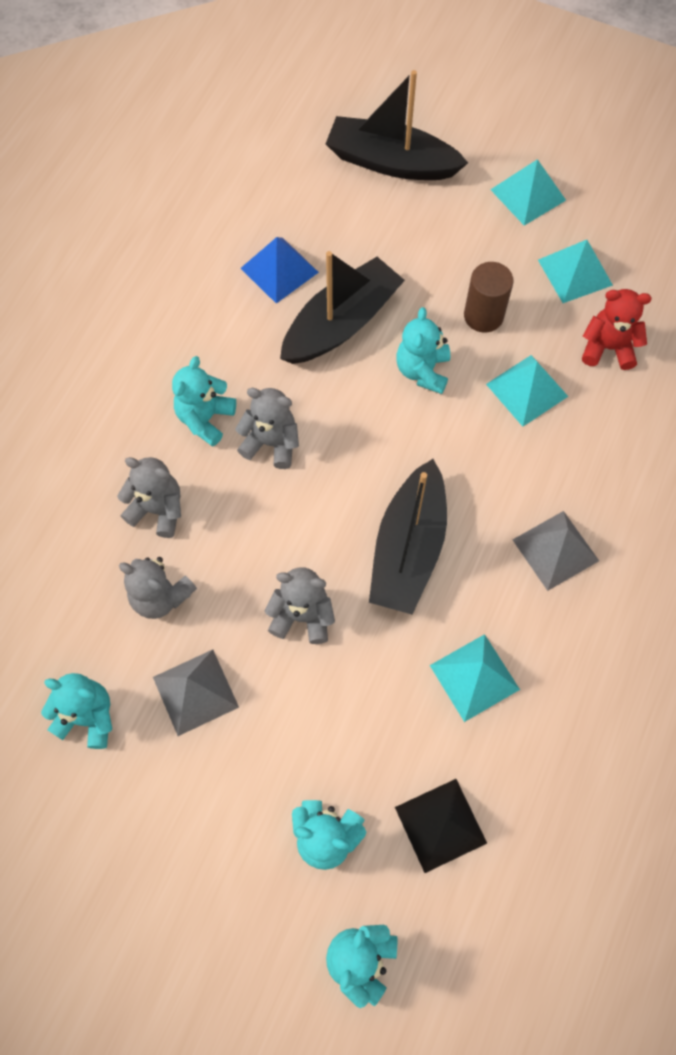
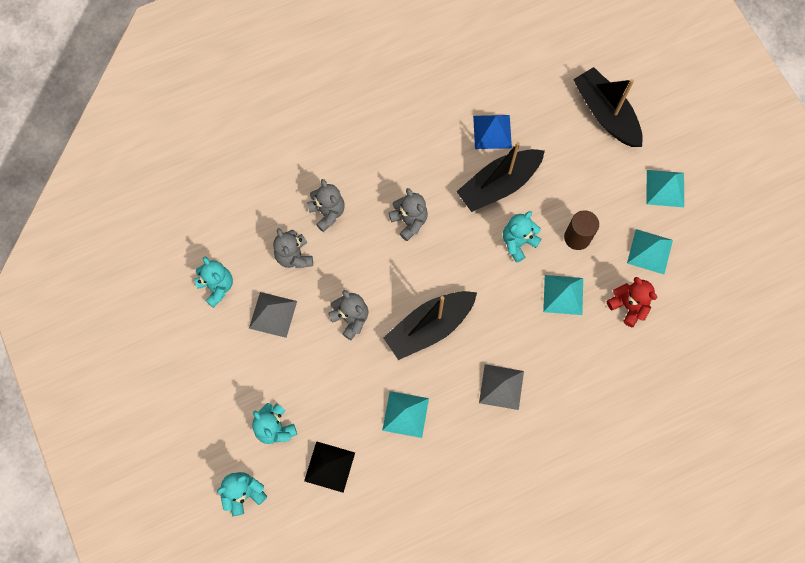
camera: 40 degrees right, 5 degrees up
(205, 418) = (388, 184): turquoise teddy bear -> none
(341, 323) = (499, 185): black boat -> black boat turned 150 degrees clockwise

